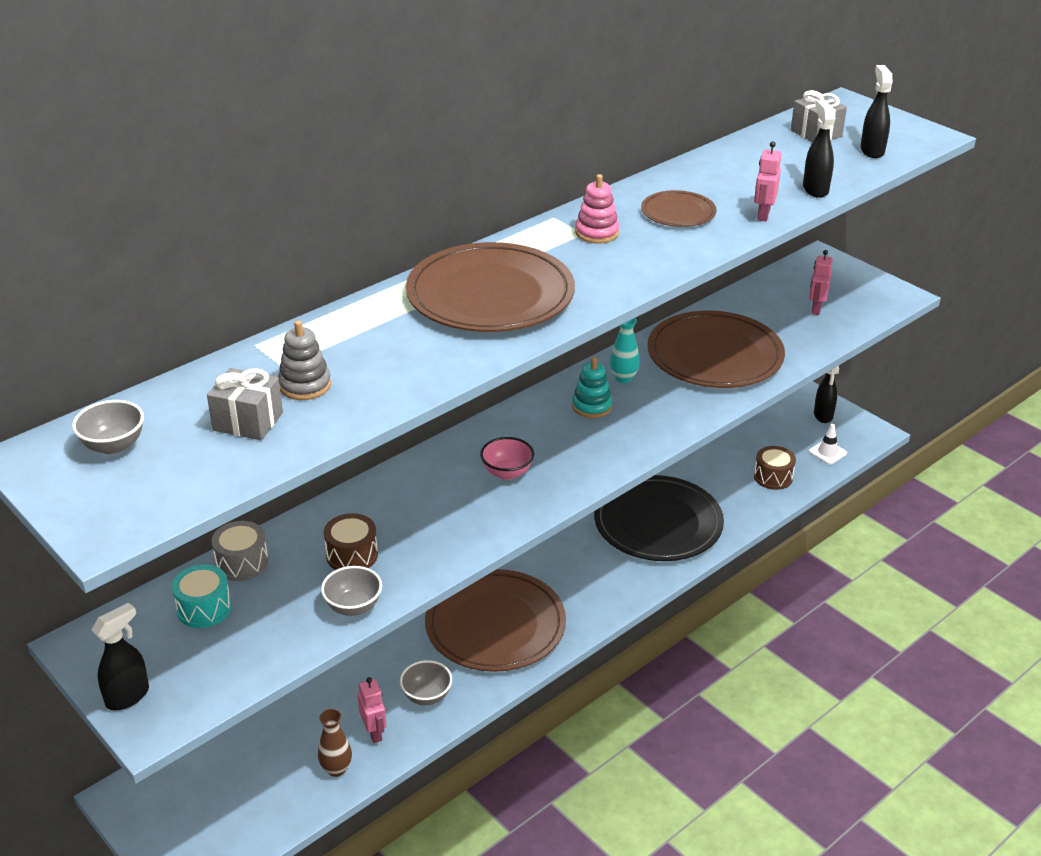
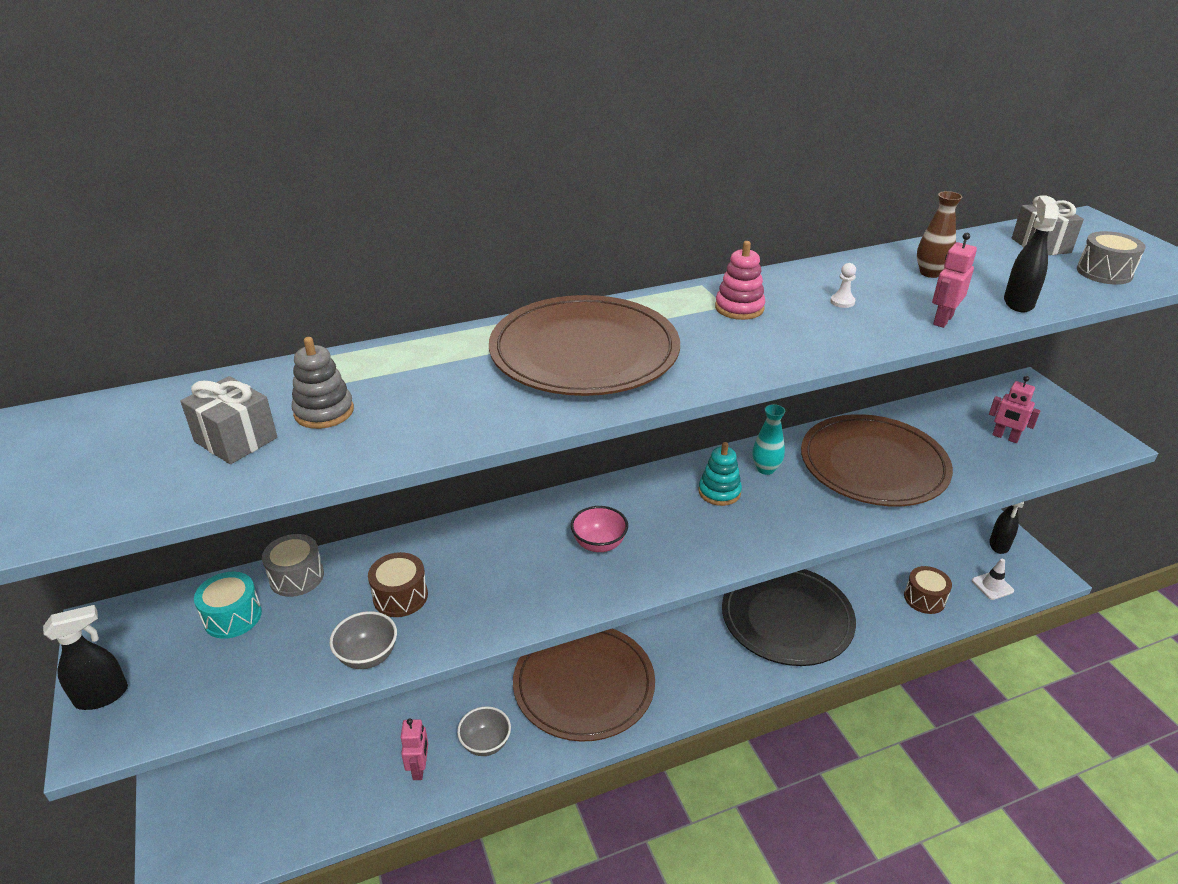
camera: 20 degrees right, 0 degrees up
(113, 446) = (90, 436): grey bowl -> none
(336, 769) = (366, 798): brown vase -> brown vase (930, 273)
(678, 212) = (842, 302): brown plate -> white pawn
(816, 309) = (1005, 437): pink robot -> pink robot turned 90 degrees counterclockwise
(872, 151) = (1104, 272): black spray bottle -> grey drum

